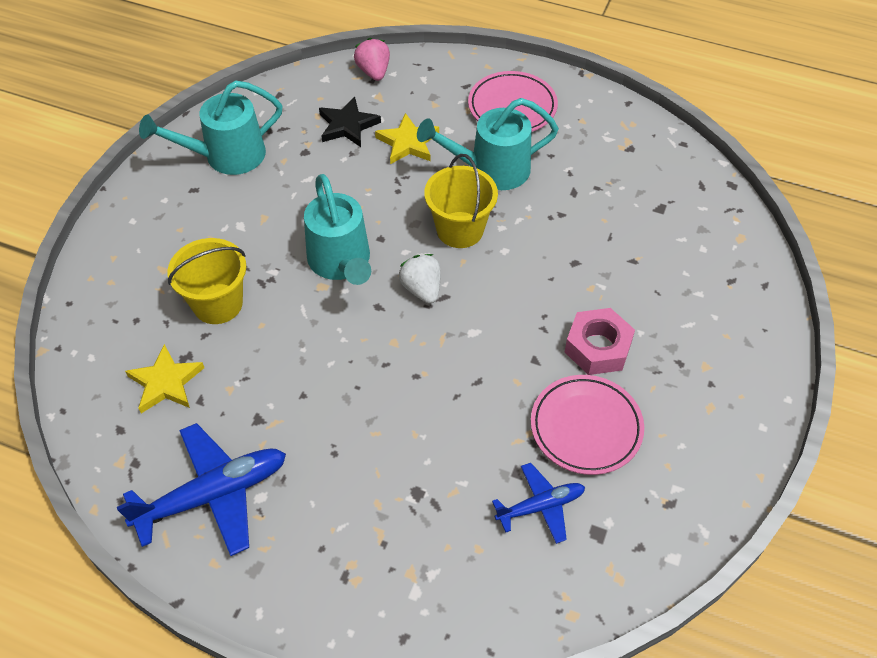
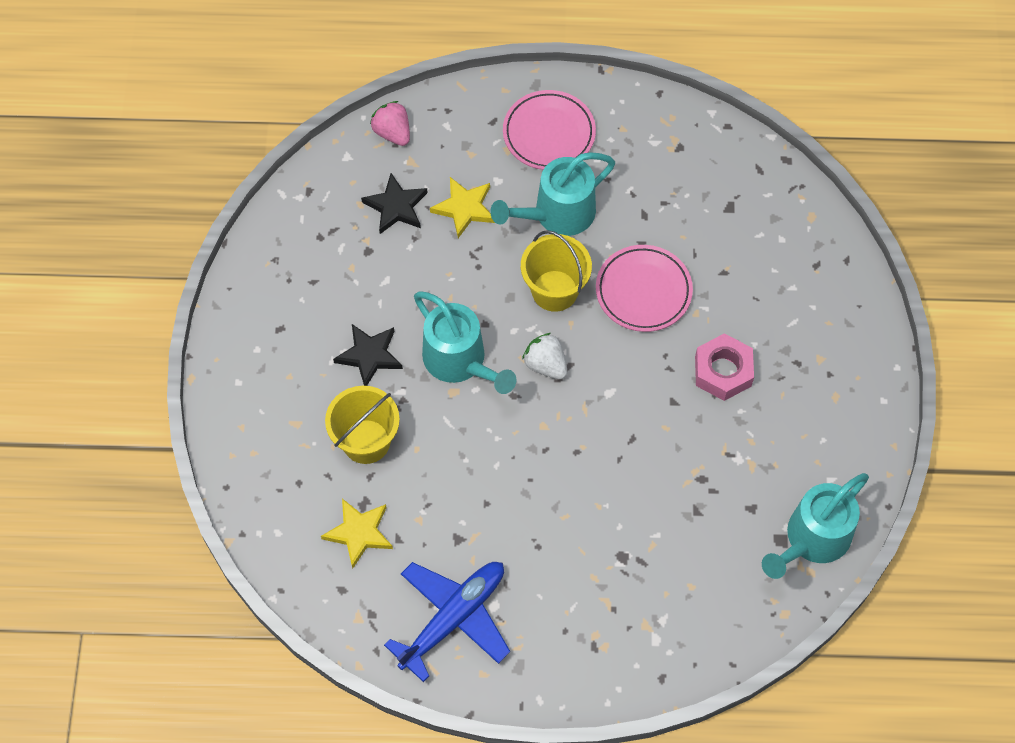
camera: 20 degrees left, 10 degrees up
(226, 156) = (292, 281): turquoise watering can -> turquoise watering can (812, 540)
(260, 233) = (369, 355): none -> black star
(540, 506) = (727, 533): blue plane -> none
(586, 427) = (739, 450): pink plate -> pink plate (643, 291)

